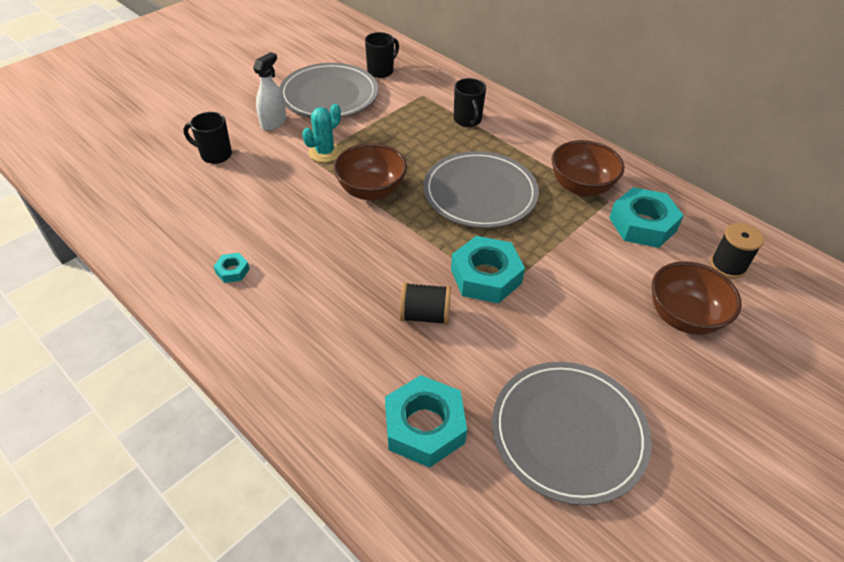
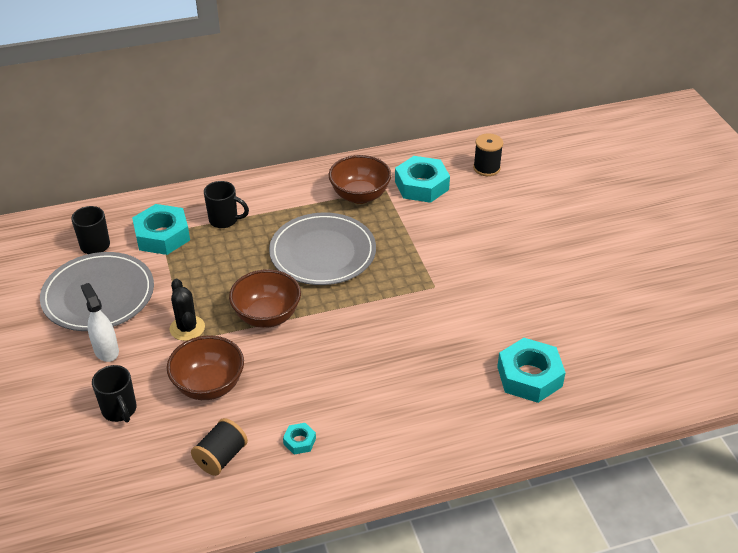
camera: 60 degrees left, 5 degrees down
(215, 155) = (120, 410): black mug -> black mug turned 75 degrees counterclockwise
(325, 152) = (187, 328): turquoise cactus -> black cactus
(425, 315) = (431, 337): black spool -> black spool (221, 457)
(486, 276) = (415, 288): turquoise nut -> turquoise nut (162, 236)
(568, 433) = (572, 308): grey plate -> none
(683, 317) = (515, 211): brown bowl -> brown bowl (209, 385)

